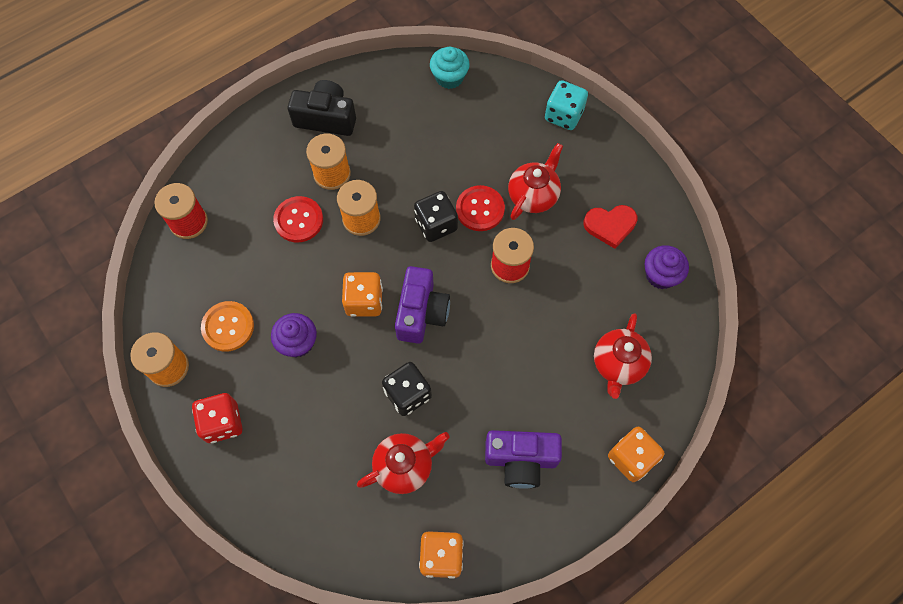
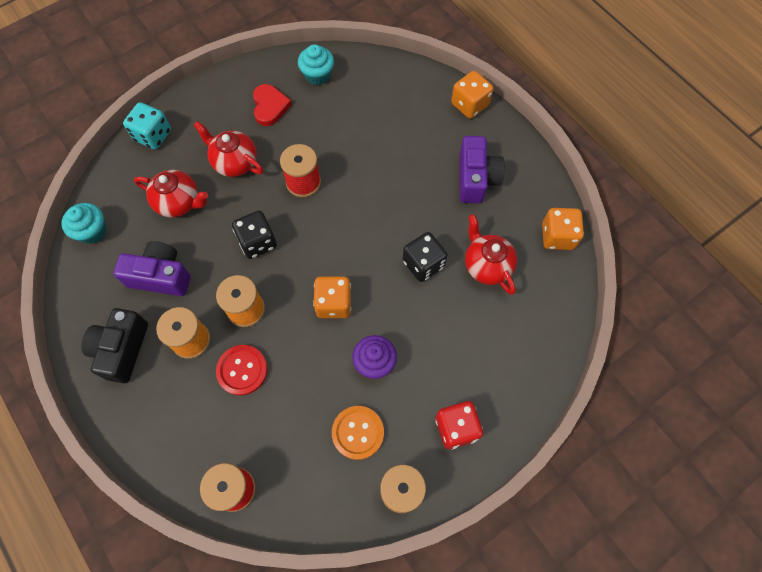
camera: 90 degrees left, 0 degrees up
(421, 312) = (346, 254): purple camera -> purple camera (161, 276)
(480, 209) = (244, 205): red button -> none
(618, 364) = (394, 108): red teapot -> red teapot (179, 202)
(661, 275) = (317, 75): purple cupcake -> turquoise cupcake

